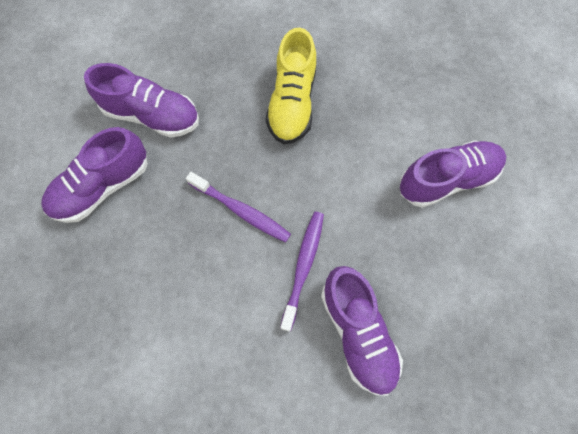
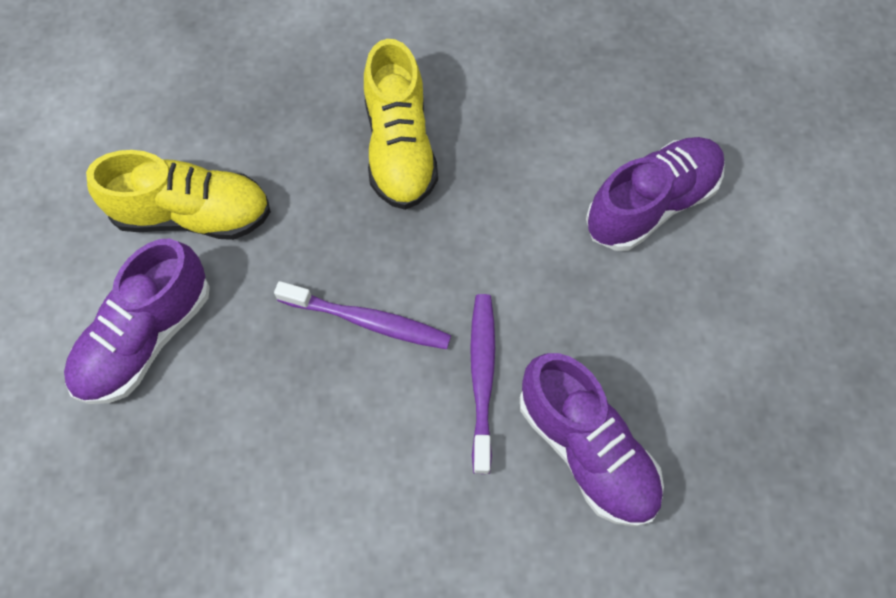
camera: 15 degrees left, 5 degrees down
(152, 115) = (193, 215): purple shoe -> yellow shoe

